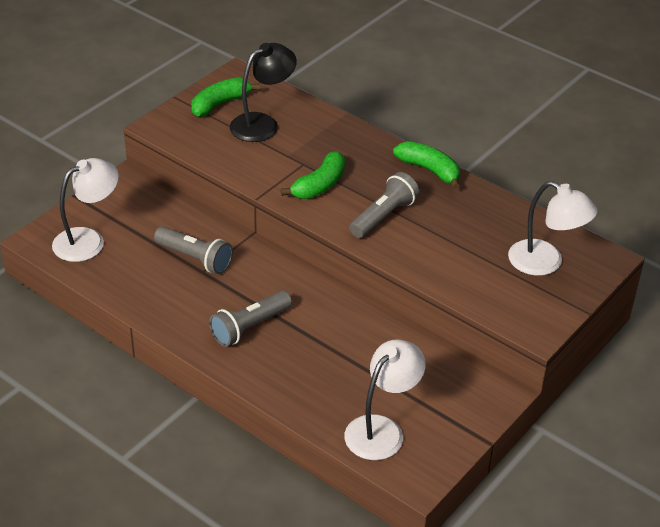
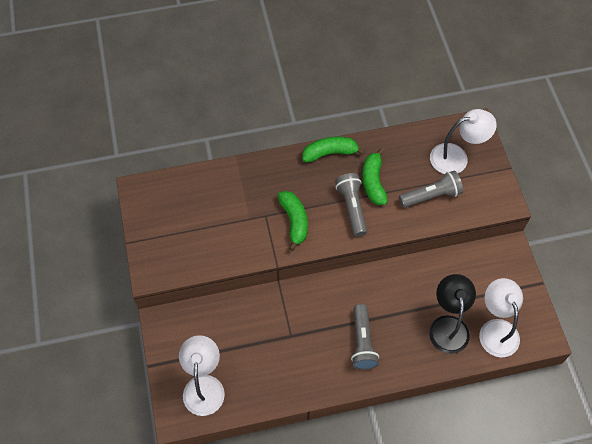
camera: 50 degrees left, 20 degrees up
(195, 259) = (275, 332): grey flashlight -> grey flashlight (431, 196)
(220, 104) = (161, 221): green banana -> green banana (373, 182)
(262, 124) = (204, 210): black lamp -> black lamp (448, 325)

